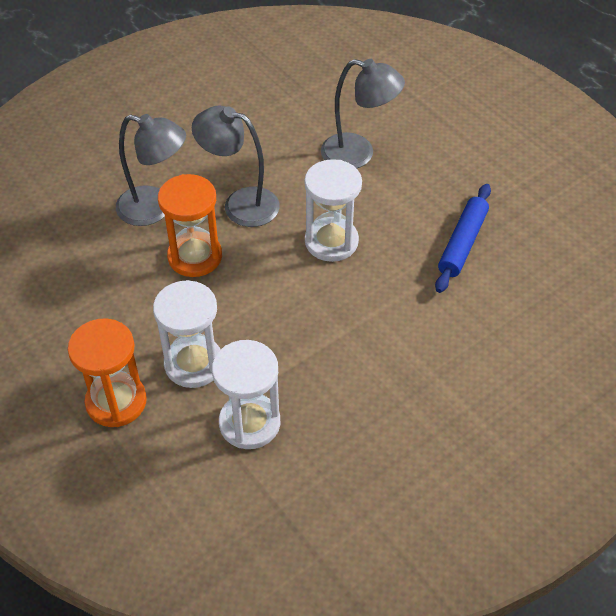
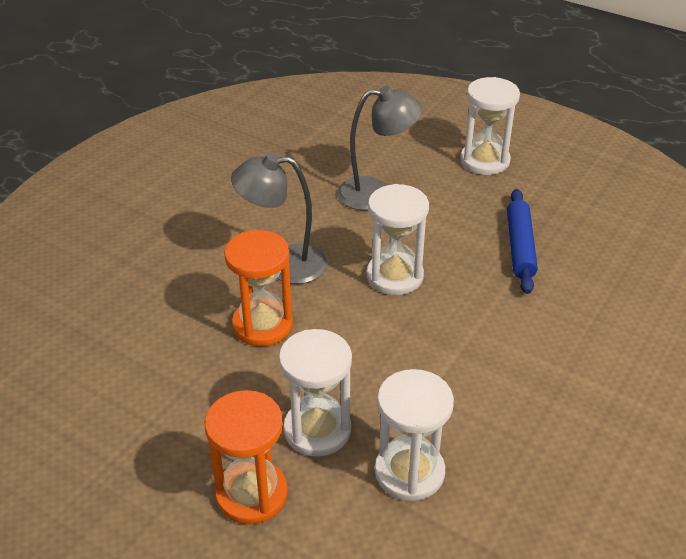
camera: 20 degrees left, 10 degrees down
(155, 209) = (196, 290): grey lamp -> none
(480, 145) = (485, 161): none -> white hourglass

